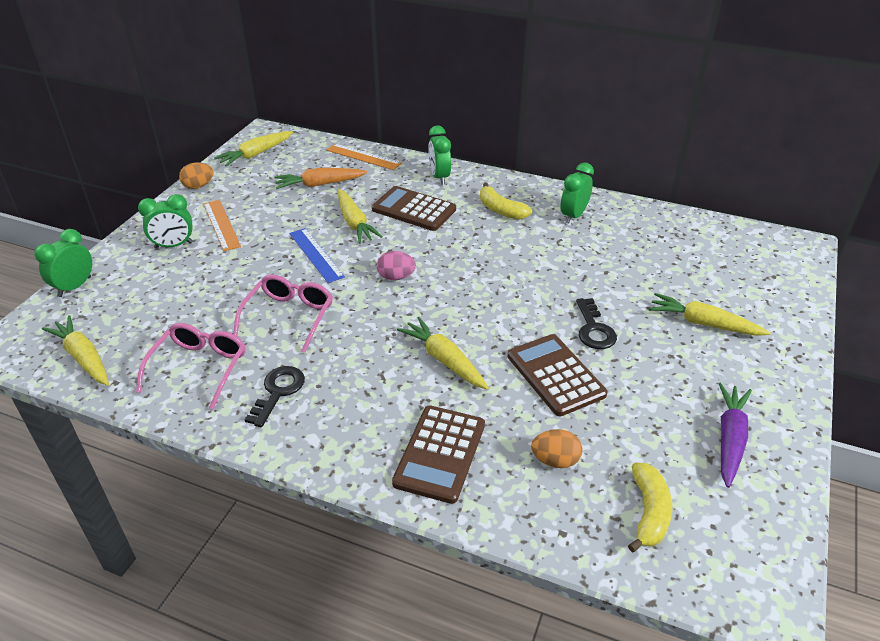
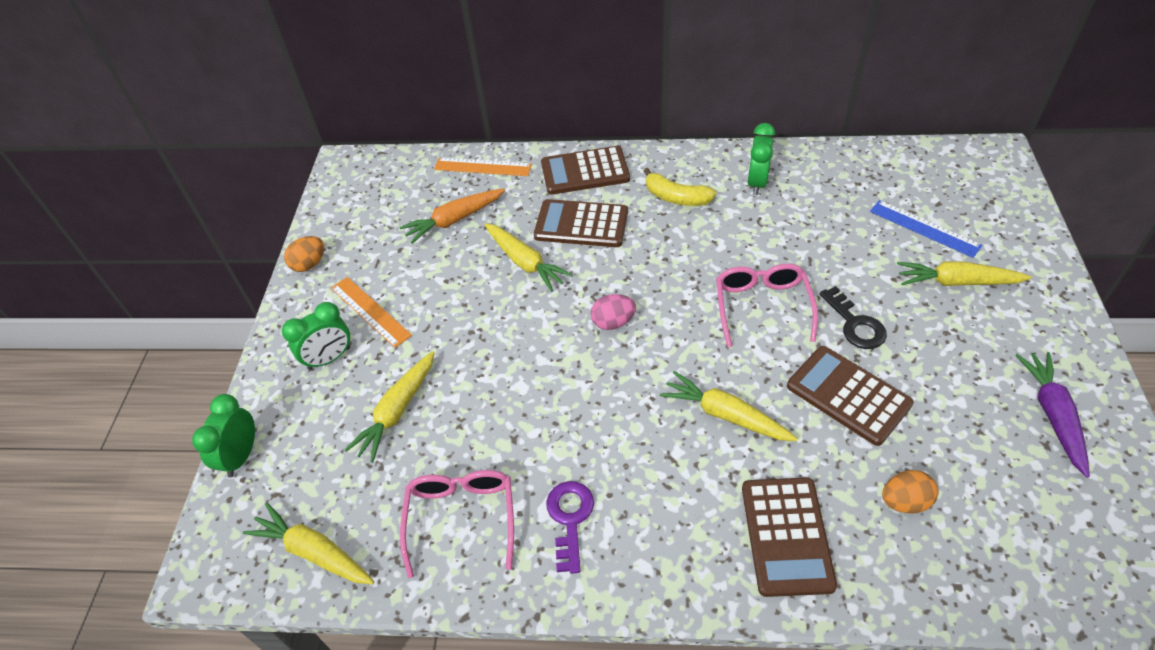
camera: 15 degrees left, 10 degrees up
(256, 154) = (353, 198): yellow carrot -> yellow carrot (397, 411)
(278, 392) = (570, 518): black key -> purple key
(289, 316) = (524, 414): pink glasses -> pink glasses (762, 306)
(316, 255) = (506, 319): blue ruler -> blue ruler (924, 228)
(439, 177) = (585, 171): green clock -> brown calculator
(648, 512) = (1024, 531): yellow banana -> none

